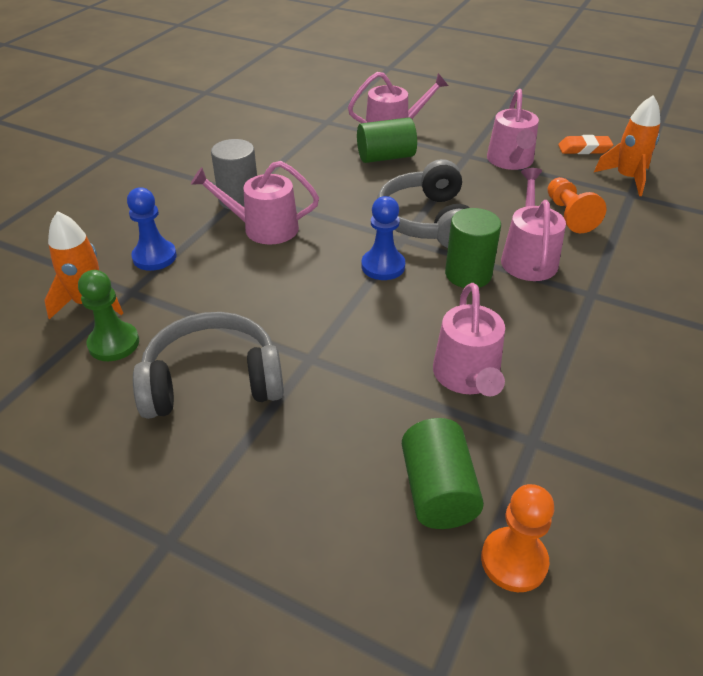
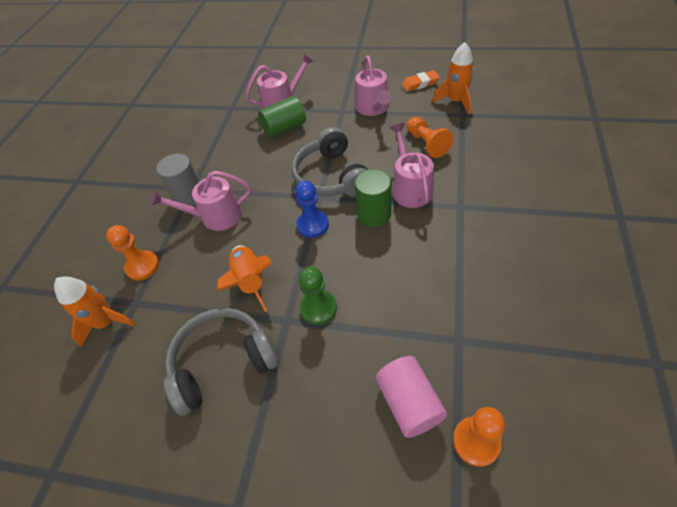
camera: 10 degrees left, 10 degrees up
(114, 343) = (138, 353): green pawn -> green pawn (318, 308)
(154, 257) = (142, 266): blue pawn -> orange pawn
(280, 305) = (250, 281): none -> orange rocket
(437, 491) = (409, 403): green cylinder -> pink cylinder
(467, 376) = (400, 301): pink watering can -> none

